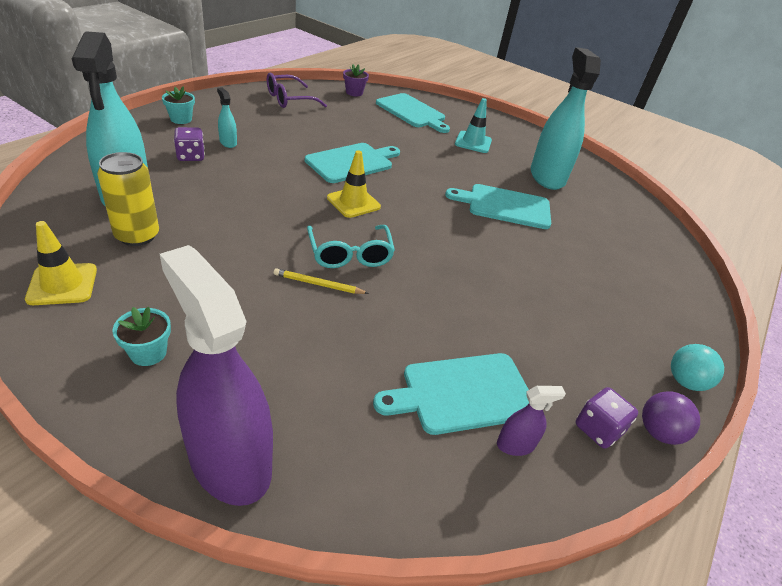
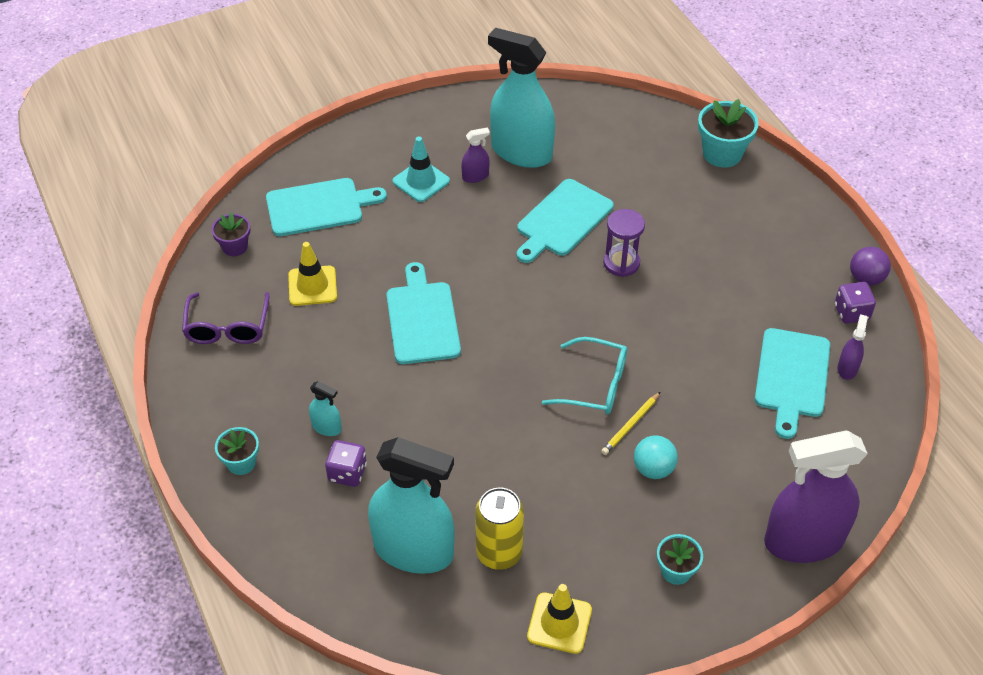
camera: 55 degrees left, 10 degrees up
(228, 142) = (326, 427): turquoise spray bottle -> turquoise spray bottle turned 150 degrees counterclockwise
(353, 202) = (506, 349): yellow traffic cone -> yellow traffic cone (312, 286)
(494, 244) = (621, 263): none -> purple hourglass
(502, 162) = (475, 176): none -> purple spray bottle
(679, 280) = (722, 153): none -> turquoise flower pot
(685, 382) = (829, 231): turquoise ball -> turquoise ball (653, 469)

